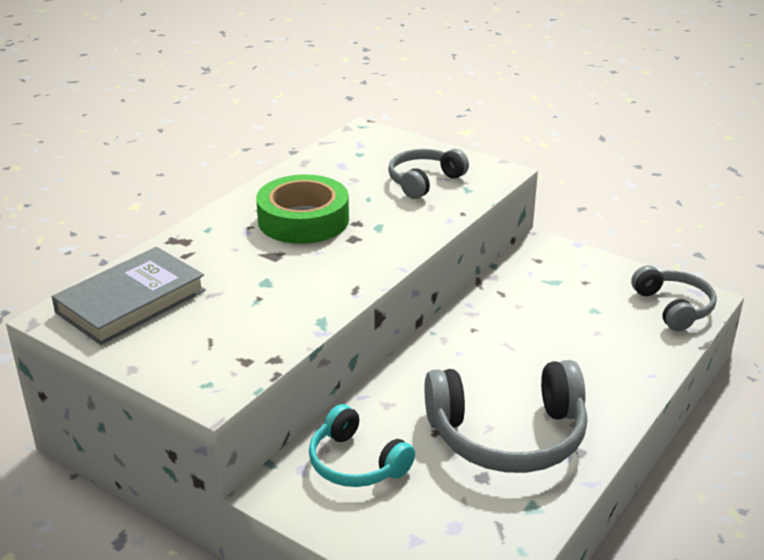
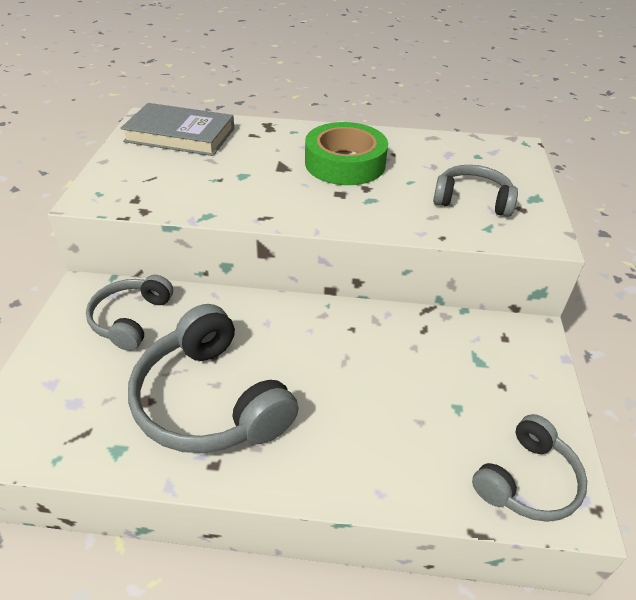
camera: 60 degrees right, 10 degrees up
(356, 463) = (131, 319): turquoise headphones -> grey headphones

